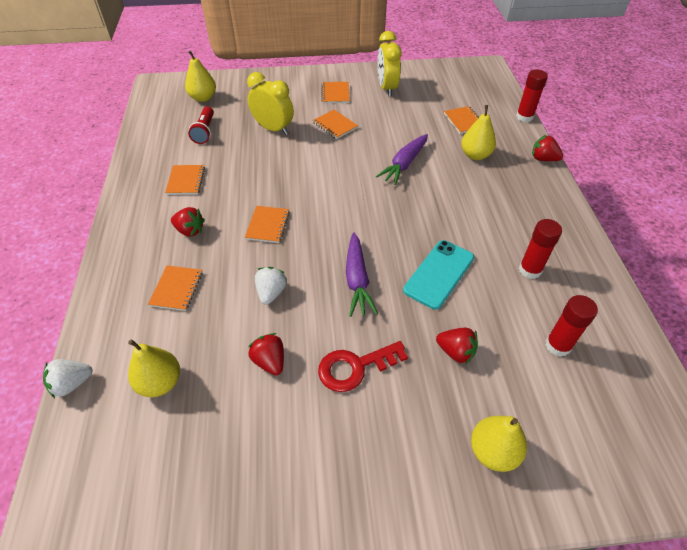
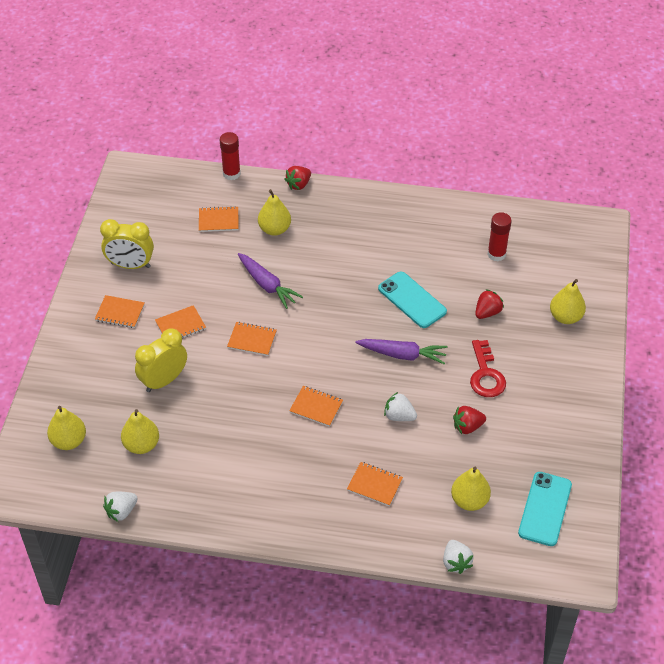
camera: 75 degrees left, 0 degrees up
(138, 135) = (121, 511): none -> white strawberry
(151, 476) = (545, 509): none -> turquoise phone
(186, 181) = (224, 469): orange notebook -> orange notebook (252, 340)
(190, 230) = (302, 470): red strawberry -> none
(205, 131) = (141, 445): red flashlight -> yellow pear
(530, 270) = (424, 243): red glue stick -> none

